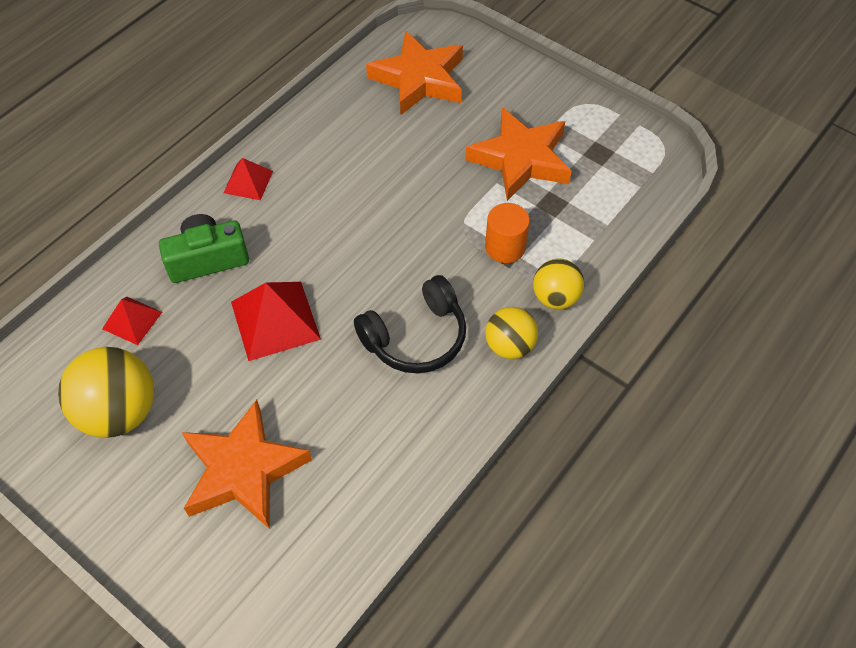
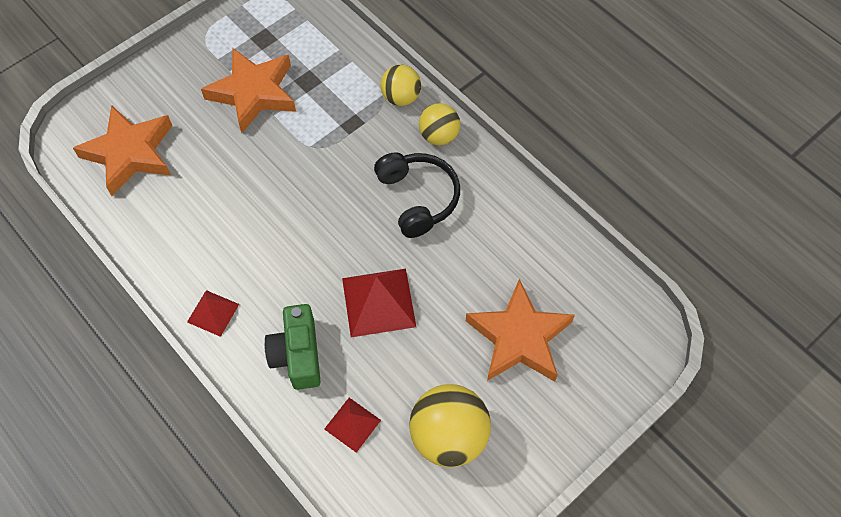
camera: 80 degrees left, 5 degrees up
(505, 247) = (343, 121): orange cylinder -> none

